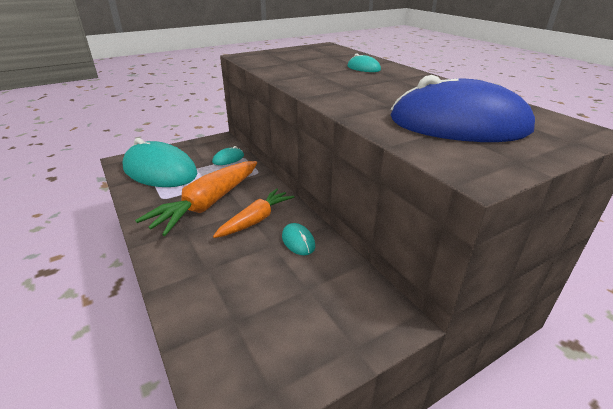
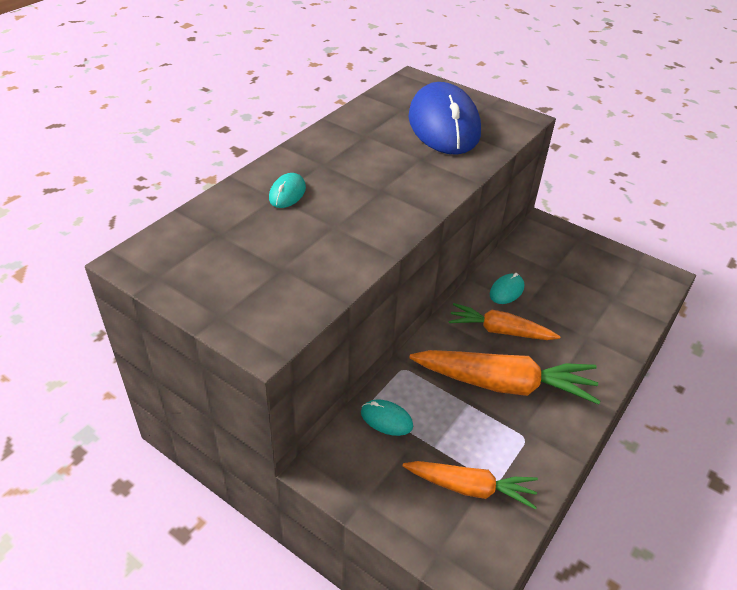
camera: 115 degrees left, 10 degrees up
(160, 171) = (470, 488): turquoise mouse -> orange carrot

